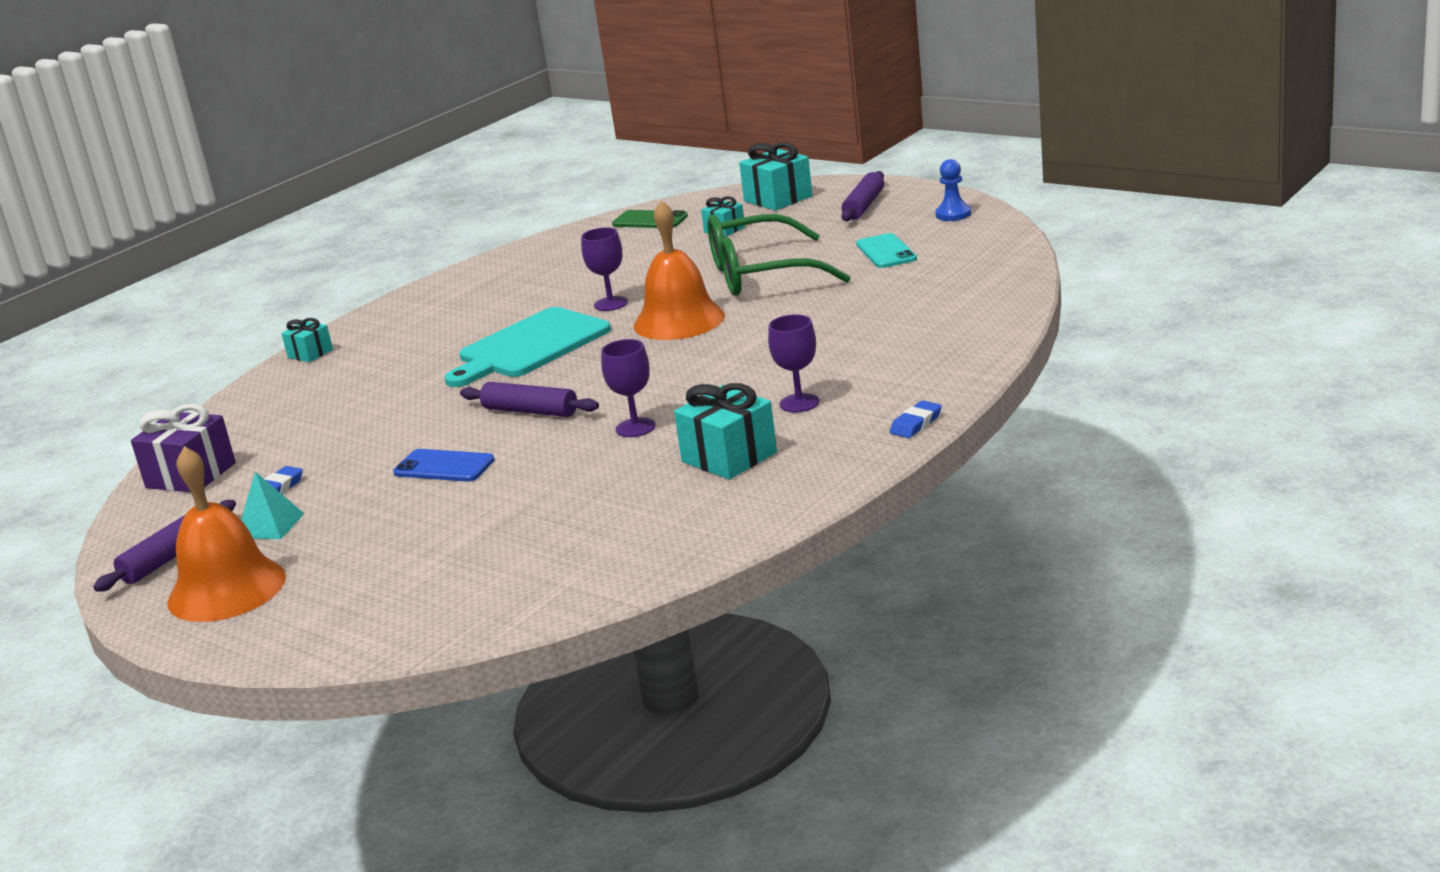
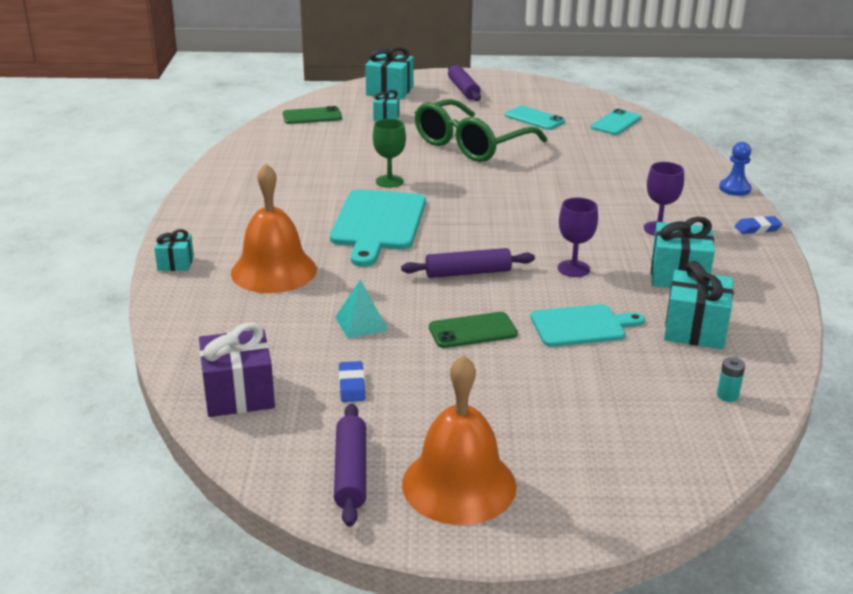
camera: 40 degrees left, 5 degrees up
(270, 525) = (400, 417): turquoise pyramid -> turquoise pyramid (361, 323)
(444, 466) = (472, 331): blue phone -> green phone
(545, 485) = (581, 326): none -> turquoise cutting board
(563, 582) = (727, 395): none -> turquoise battery
(611, 304) = (389, 181): purple goblet -> green goblet
(646, 514) = (695, 329): none -> turquoise gift
(679, 320) = (467, 185): orange bell -> orange bell (274, 271)
(916, 424) = (757, 228): blue eraser -> blue eraser turned 75 degrees clockwise
(953, 214) = (536, 89): blue pawn -> blue pawn (734, 189)
(977, 269) = (616, 123): none -> turquoise phone

